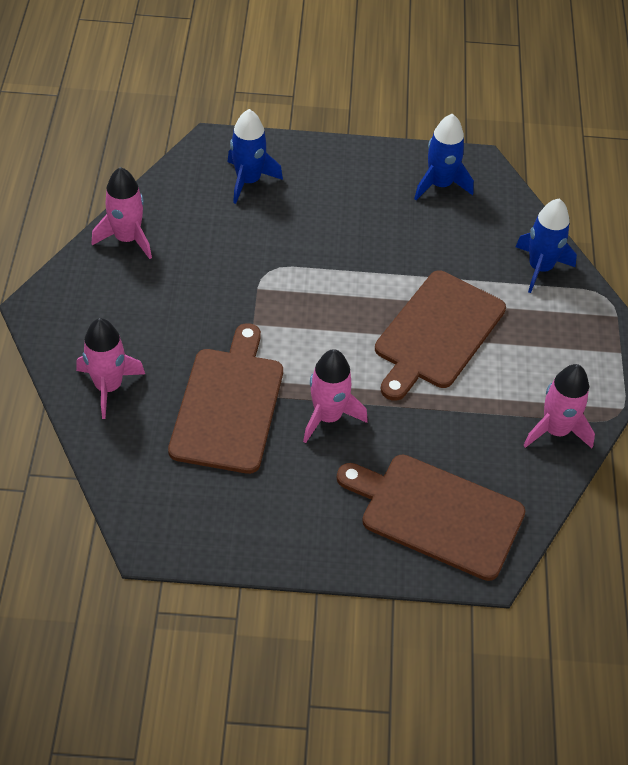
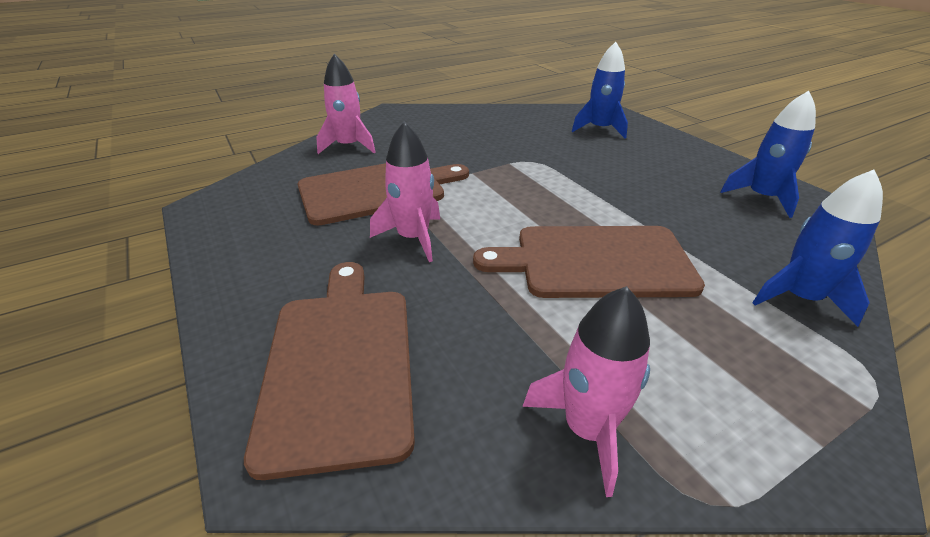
camera: 60 degrees right, 15 degrees down
(127, 239) = (484, 114): pink rocket -> none

